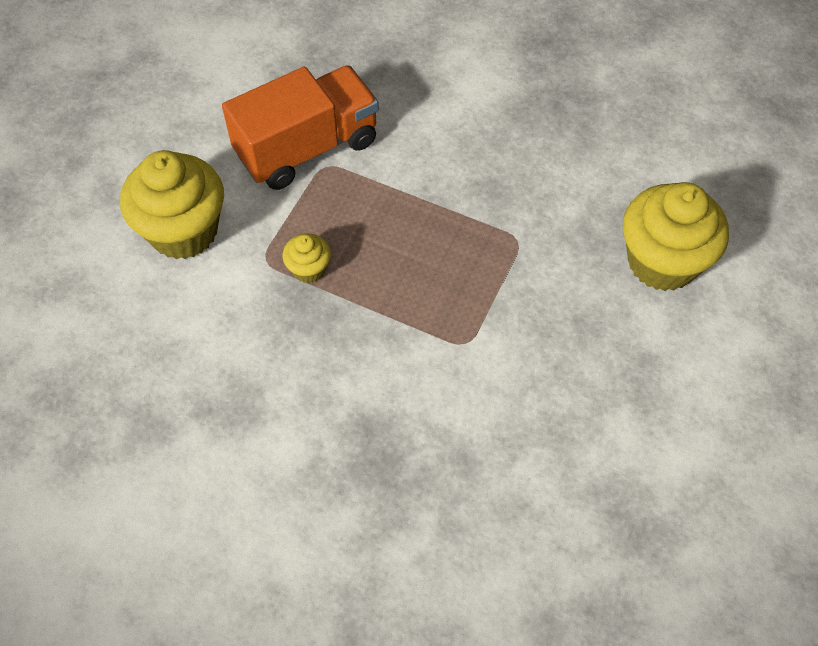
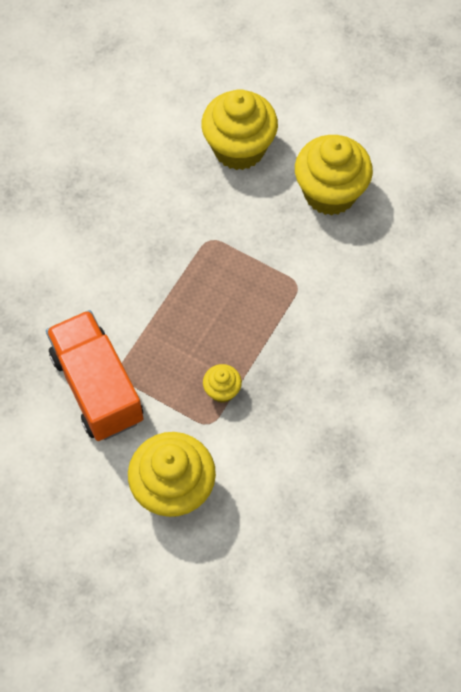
camera: 85 degrees left, 5 degrees up
(615, 375) = (330, 193): none -> yellow cupcake

